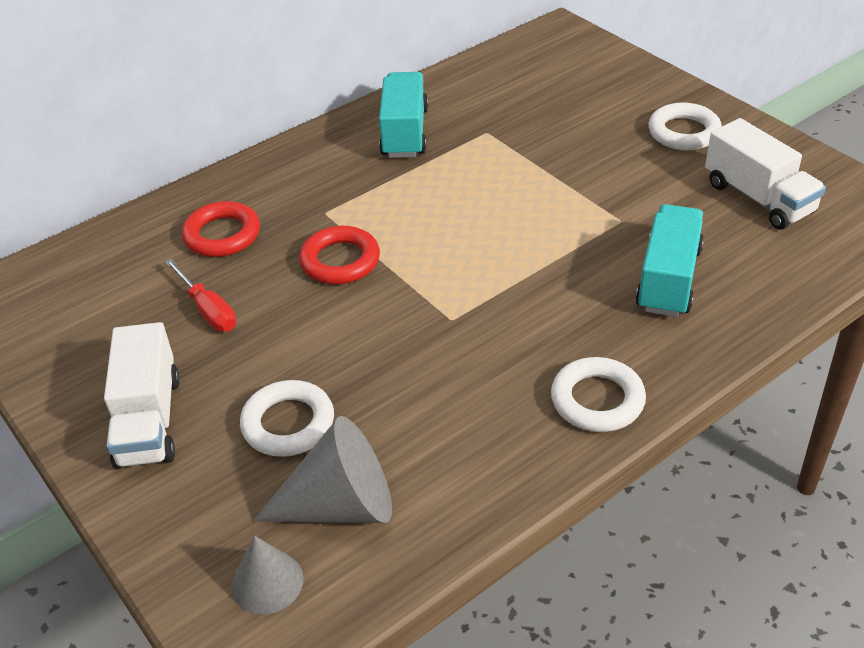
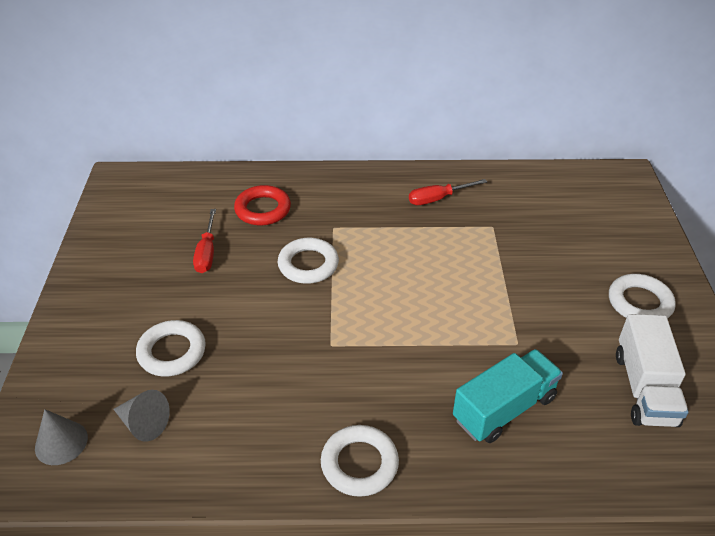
camera: 35 degrees right, 0 degrees up
(149, 420) = (110, 302): white truck -> none
(340, 261) = (308, 264): red ring -> white ring
(341, 505) = (144, 424): grey cone -> grey cone, size x0.60
(405, 133) = (438, 199): turquoise truck -> red screwdriver

